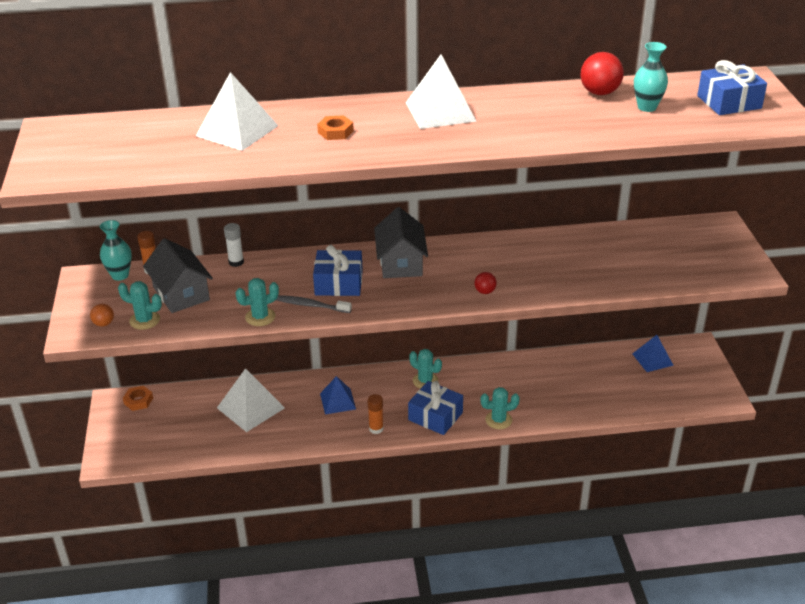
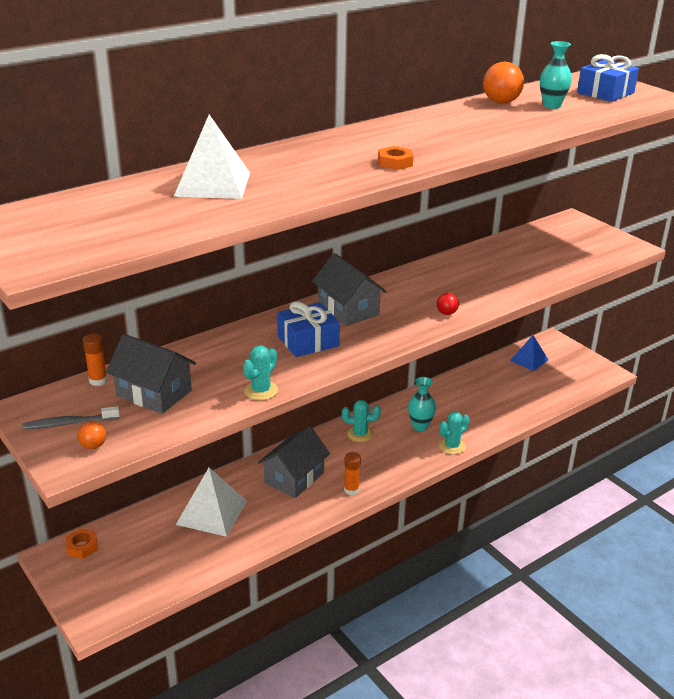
camera: 30 degrees left, 5 degrees down
(120, 275) = (65, 395): turquoise vase -> turquoise vase (420, 426)
(144, 320) = (138, 429): turquoise cactus -> none
(236, 262) = (184, 350): white glue stick -> none
(311, 305) = (301, 367): grey toothbrush -> grey toothbrush (69, 423)
(335, 132) = (314, 167): orange nut -> orange nut (395, 162)
(338, 401) = (294, 477): blue pyramid -> grey house
(435, 416) = (395, 461): blue gift -> none
(440, 111) = (389, 136): white pyramid -> none
(599, 93) = (501, 102): red ball -> orange ball

